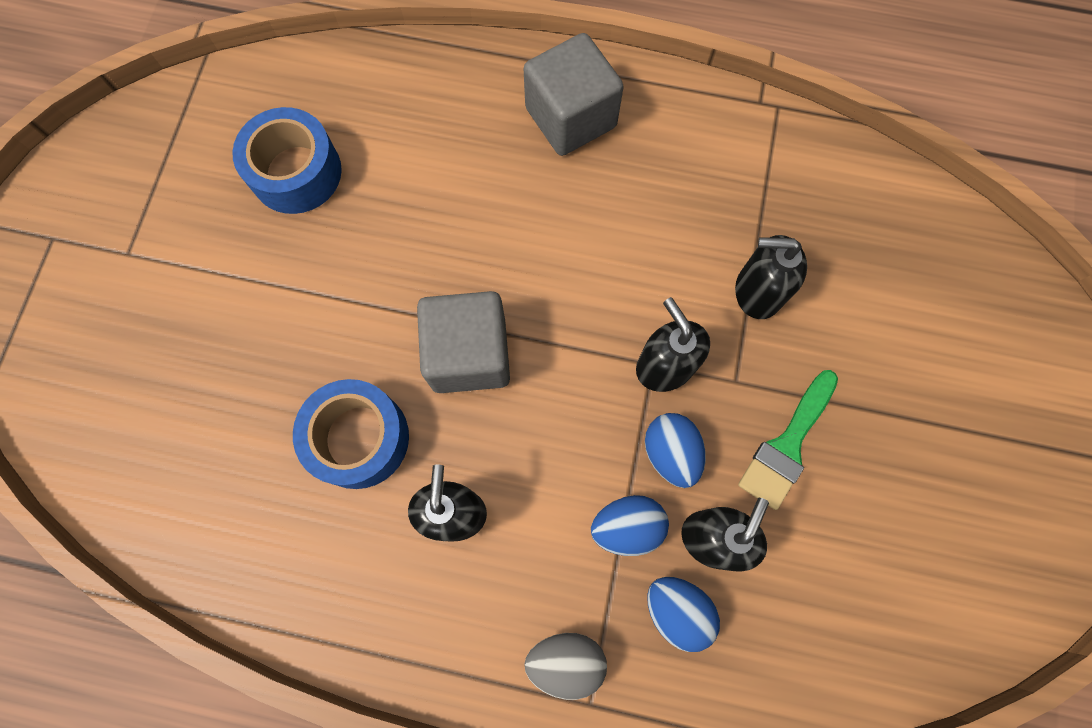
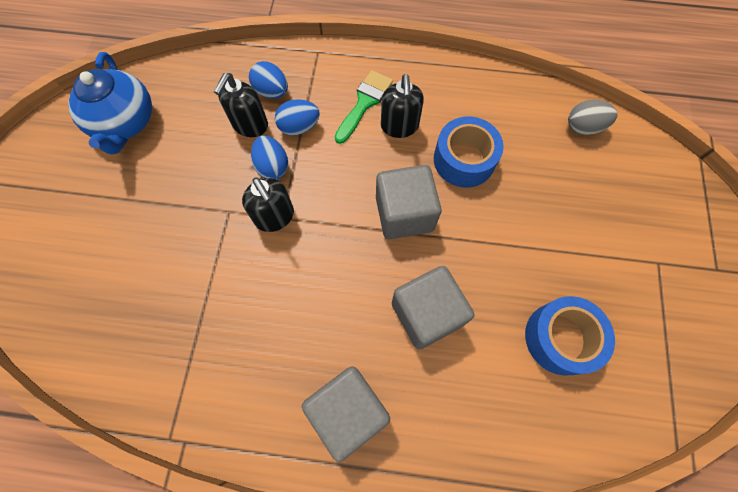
camera: 175 degrees right, 5 degrees down
(460, 214) = (426, 314): none -> grey cube
(566, 660) = (331, 67): grey egg -> grey egg (583, 127)
(757, 292) = (207, 272): black soap dispenser -> none
(787, 446) = (200, 176): green brush -> green brush (364, 103)
(933, 562) = (125, 123): none -> blue teapot

